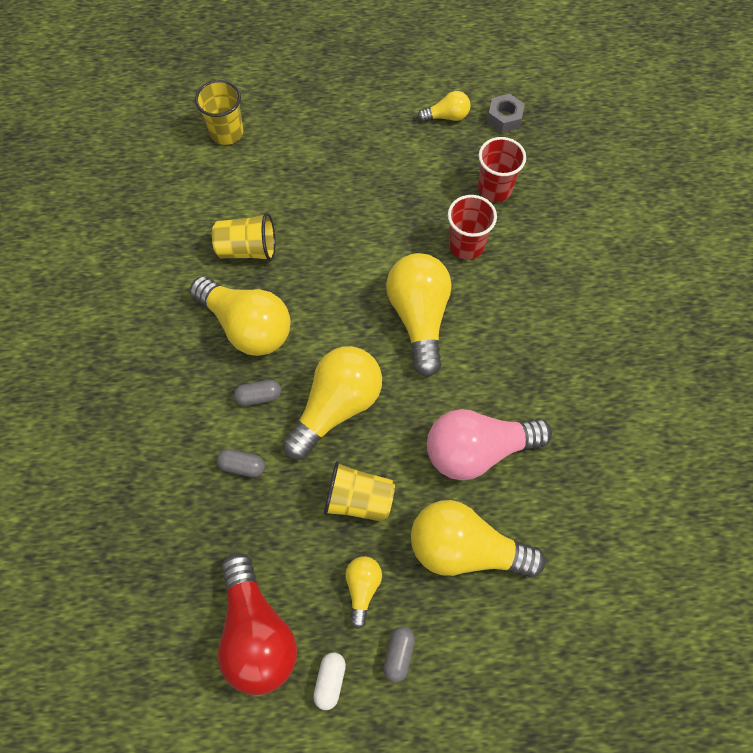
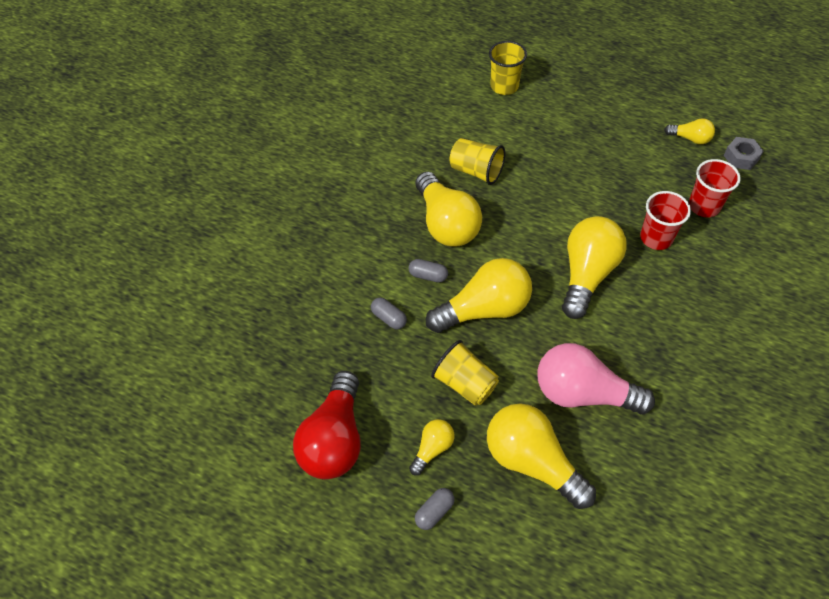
camera: 30 degrees right, 10 degrees down
(330, 681) = (370, 503): white capsule -> none

